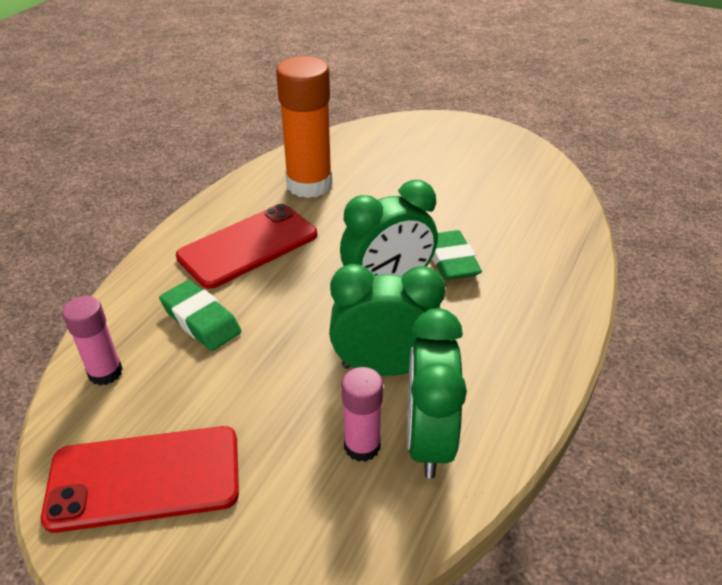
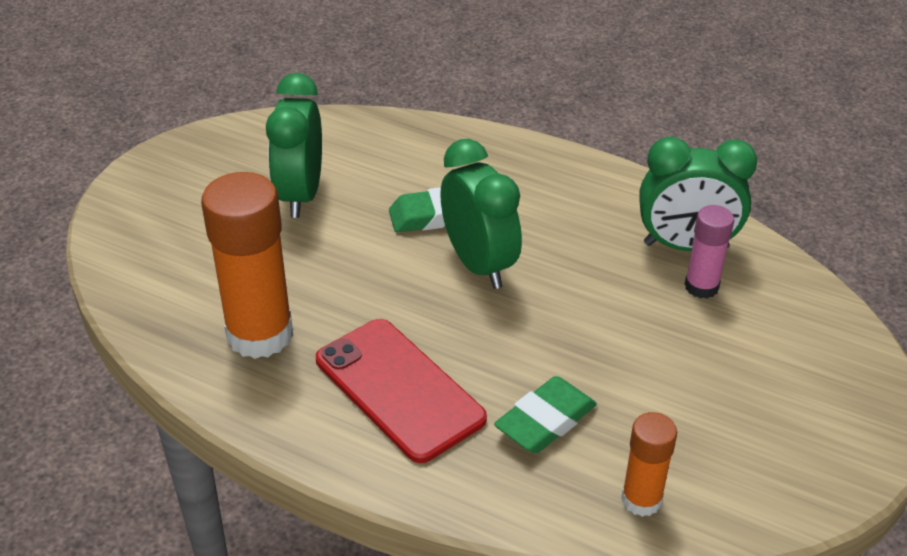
camera: 90 degrees left, 0 degrees up
(105, 372) = (641, 499): pink glue stick -> orange glue stick
(144, 478) = (773, 437): red phone -> none
(384, 367) = (603, 270): green clock -> green clock (300, 195)

